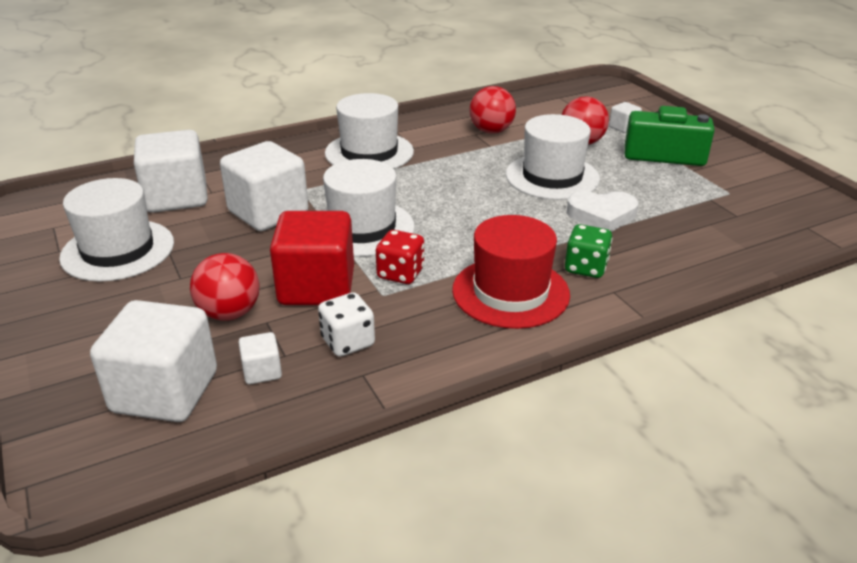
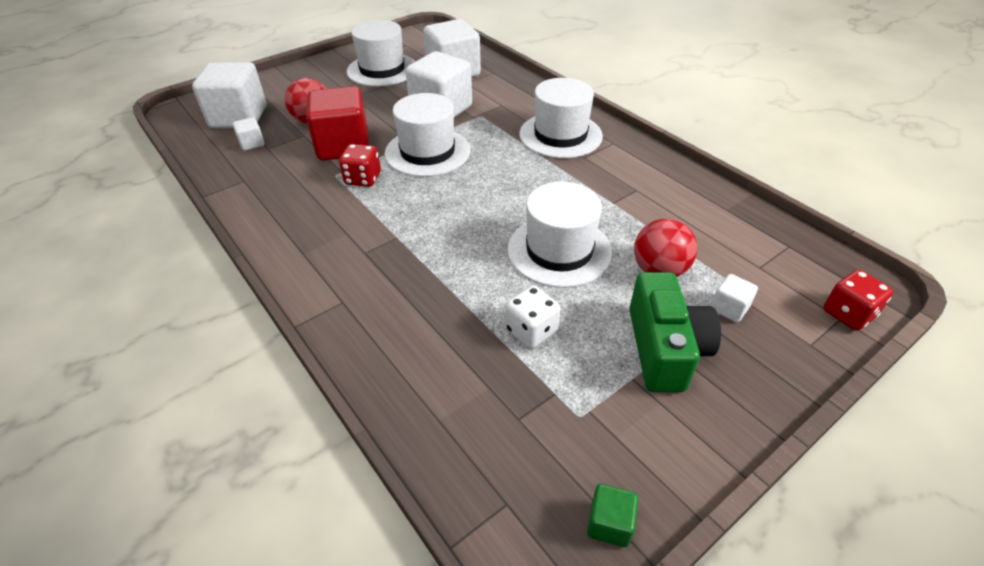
camera: 80 degrees right, 10 degrees up
(347, 342) = (278, 169): white dice -> white dice (531, 330)
(491, 131) = (649, 200): red ball -> none
(510, 292) = (339, 237): red hat -> none
(585, 268) = (380, 281): green dice -> none
(602, 215) = (484, 291): white heart -> none
(628, 96) = (848, 314): none -> red dice
(809, 195) = (609, 524): none -> green cube

